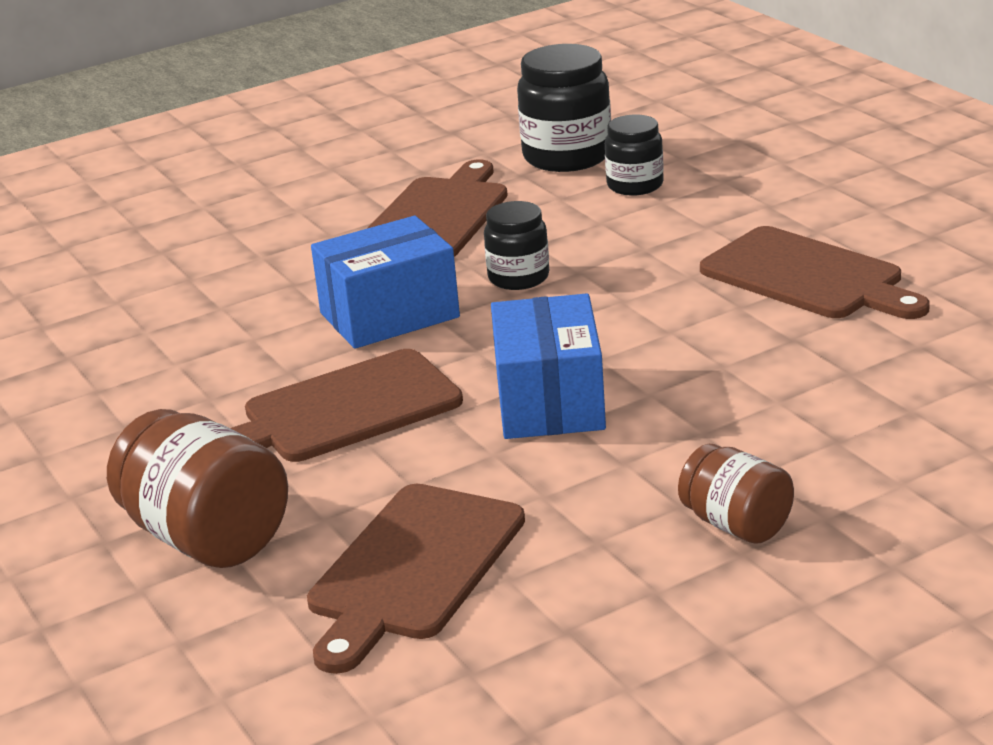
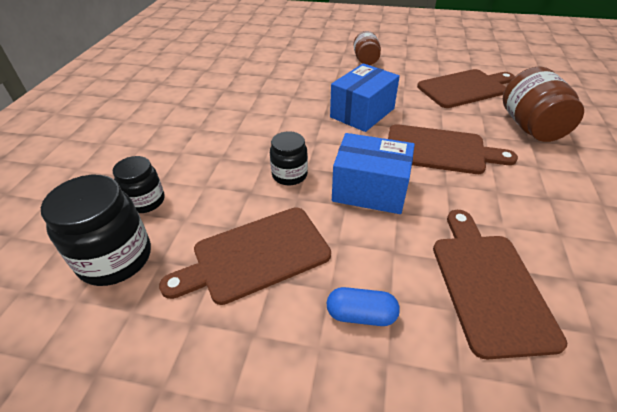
camera: 140 degrees left, 15 degrees up
(280, 237) = (361, 315): none -> blue capsule
(808, 277) = (207, 109): brown cutting board -> brown cutting board (488, 285)

